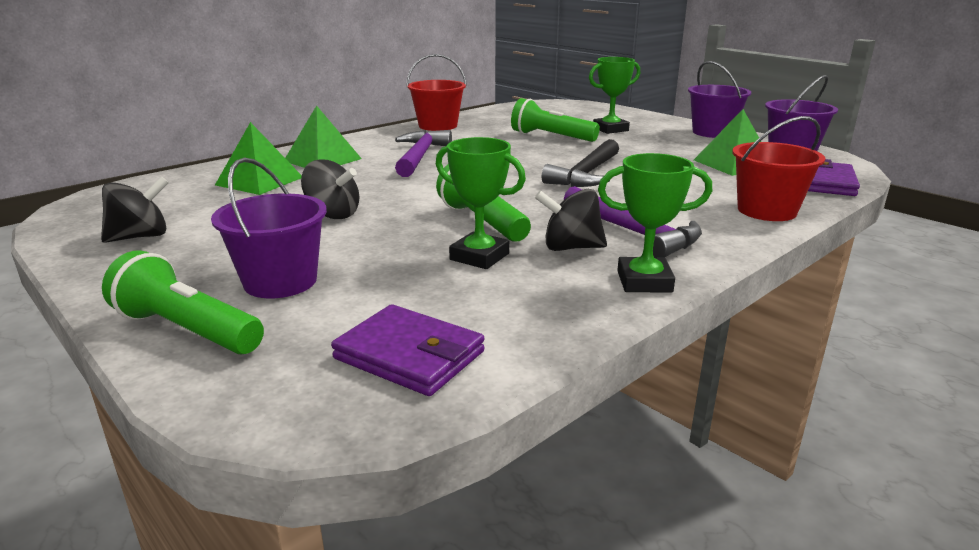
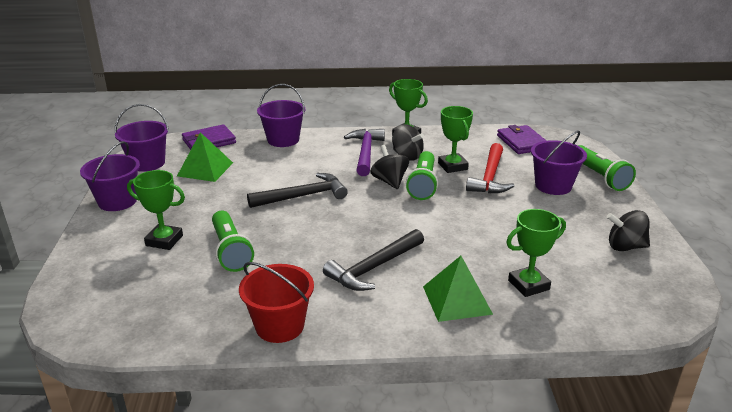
camera: 140 degrees left, 5 degrees up
(259, 181) = (528, 285): green pyramid -> green trophy
(333, 214) = (498, 222): black spinning top -> black spinning top (389, 181)
(400, 261) = (490, 177): none -> red hammer
(419, 156) = (374, 268): purple hammer -> black hammer
(766, 210) = (283, 140): red bucket -> purple bucket

